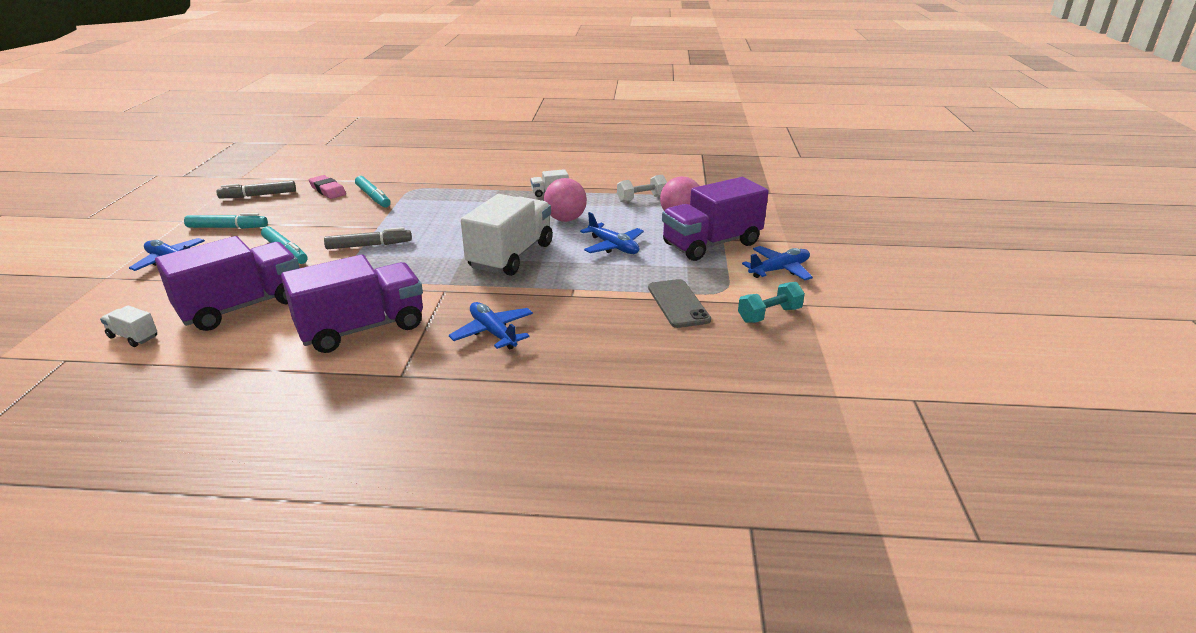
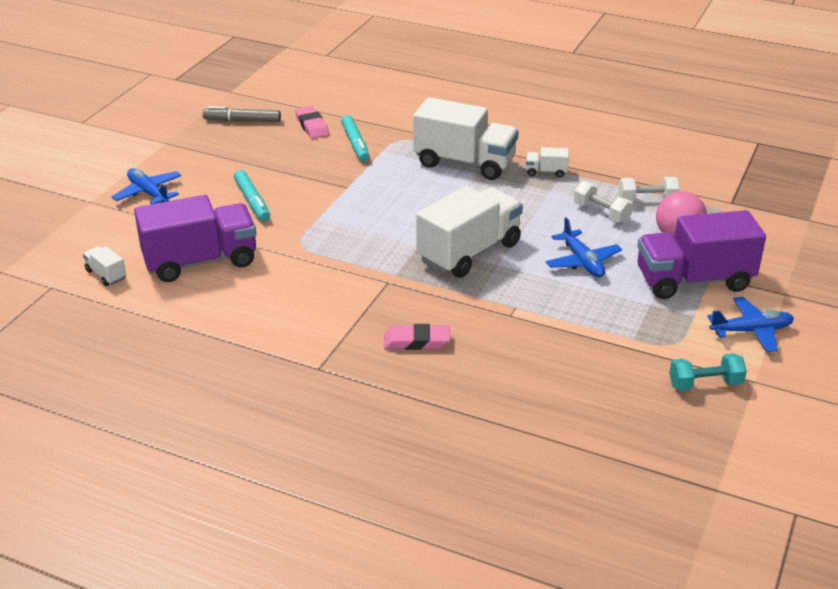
camera: 20 degrees right, 5 degrees up
(227, 227) = (205, 160): turquoise marker -> none
(362, 328) = (299, 309): purple truck -> none
(369, 245) = (333, 210): grey marker -> none
(477, 196) = (464, 163): none -> white truck
(493, 332) = (416, 341): blue plane -> pink eraser
(565, 219) = (547, 214): pink ball -> none
(610, 212) = (601, 213): none -> white dumbbell
(678, 303) = (615, 349): grey phone -> none

